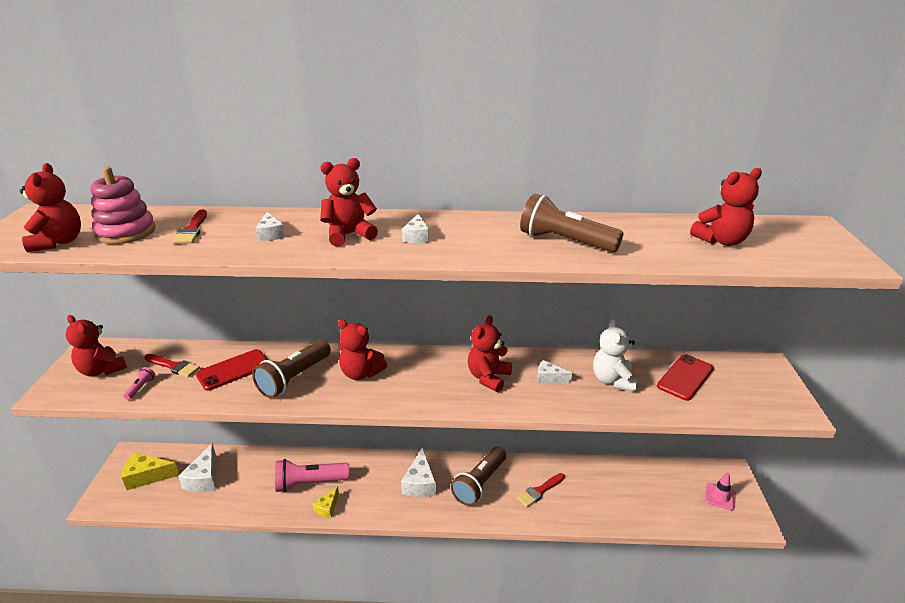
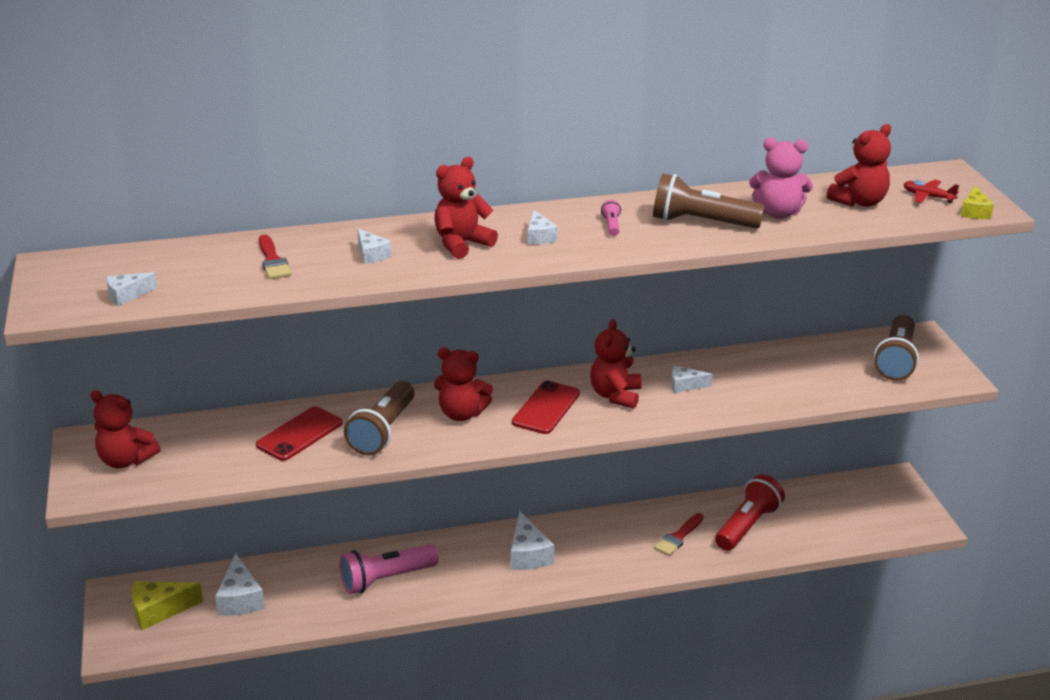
camera: 15 degrees left, 0 degrees up
(58, 242) = (127, 295): red teddy bear -> white cheese
(126, 232) = (195, 273): pink stacking toy -> none
(141, 388) = (196, 471): pink flashlight -> pink flashlight (611, 225)
(174, 366) = (218, 442): red brush -> none
(327, 508) = (424, 600): yellow cheese -> yellow cheese (974, 212)
(479, 483) = (602, 542): brown flashlight -> brown flashlight (896, 360)
(598, 492) = (747, 526): none -> red flashlight
(612, 380) = (757, 377): white teddy bear -> none
(639, 242) = (778, 213): none -> pink teddy bear
(685, 377) = (834, 362): red phone -> red phone (546, 408)
(720, 496) = (887, 506): pink traffic cone -> none
(791, 244) = (928, 197): none -> red plane

